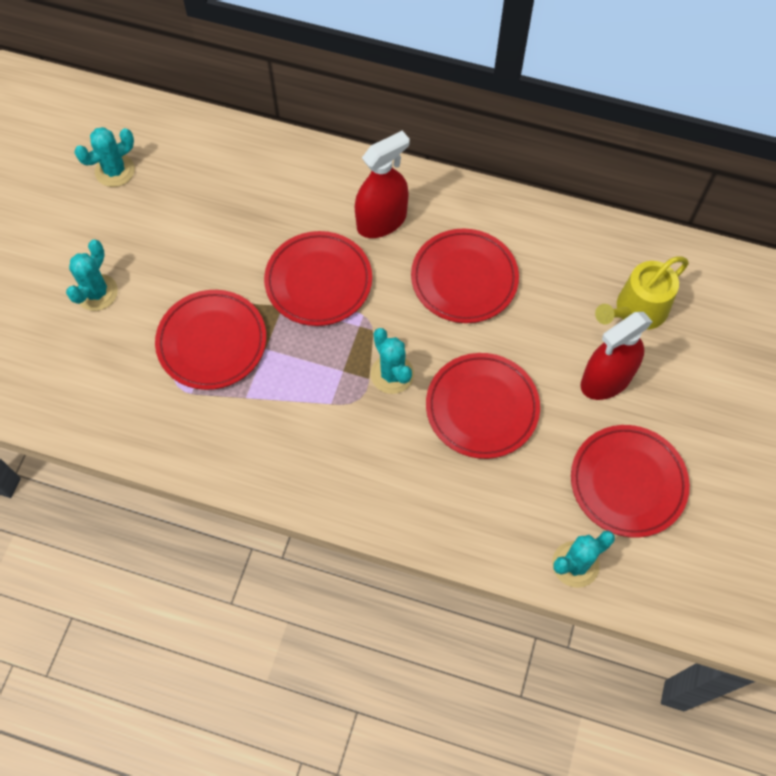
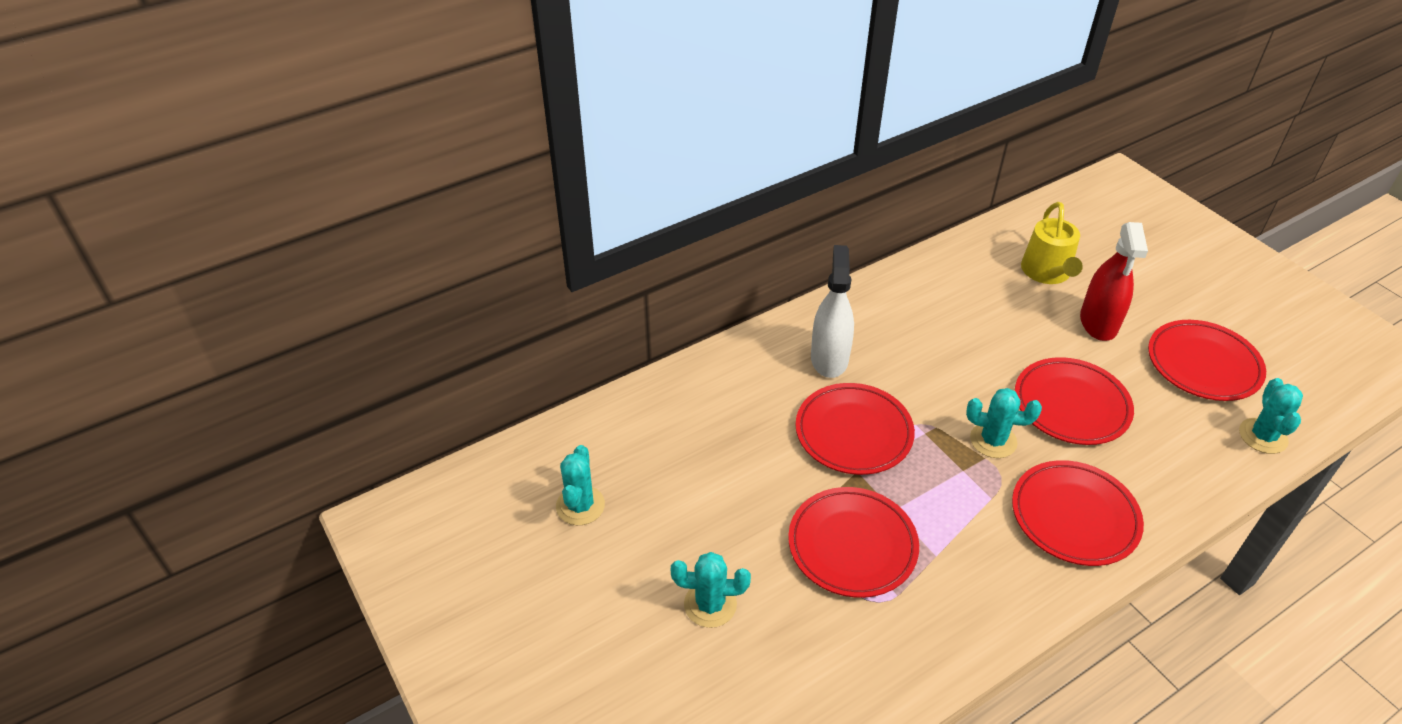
camera: 50 degrees left, 20 degrees down
(97, 292) = (710, 604): turquoise cactus -> turquoise cactus turned 60 degrees counterclockwise
(381, 221) = (829, 358): red spray bottle -> white spray bottle
(464, 279) = (934, 344): red plate -> red plate (1074, 516)

